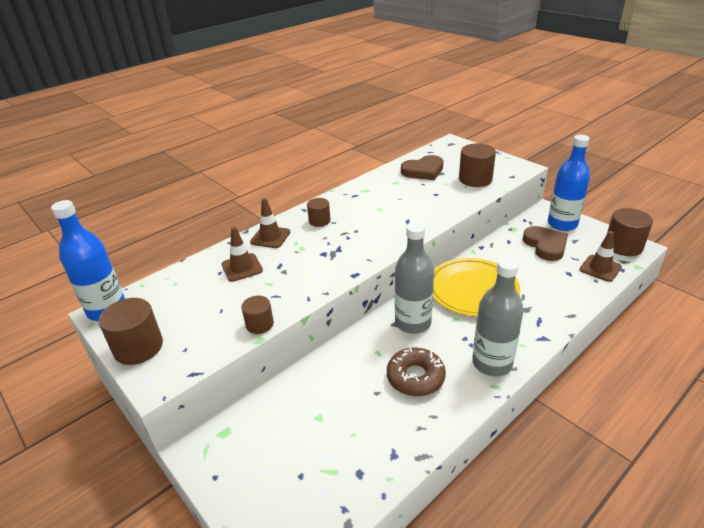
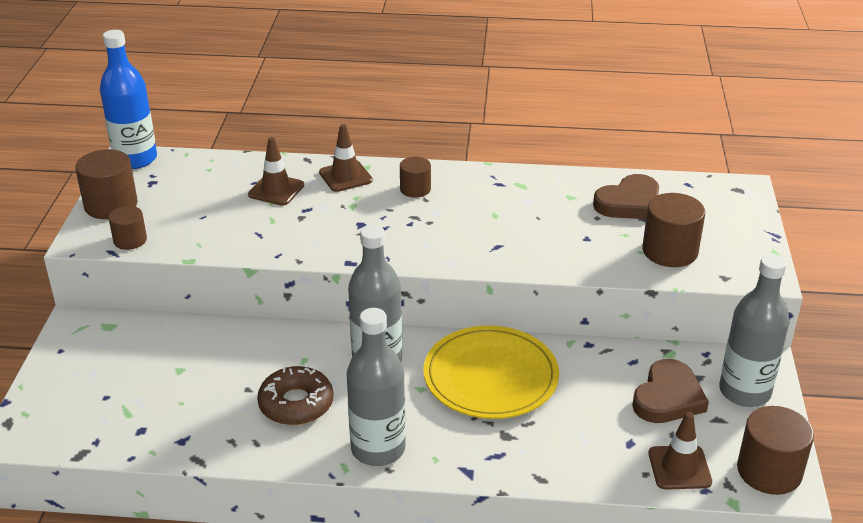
camera: 45 degrees right, 0 degrees up
(259, 324) = (209, 249): brown cylinder -> brown cylinder (130, 240)
(423, 171) = (629, 203): brown heart -> brown heart turned 60 degrees counterclockwise
(562, 224) = (744, 392): blue bottle -> grey bottle

